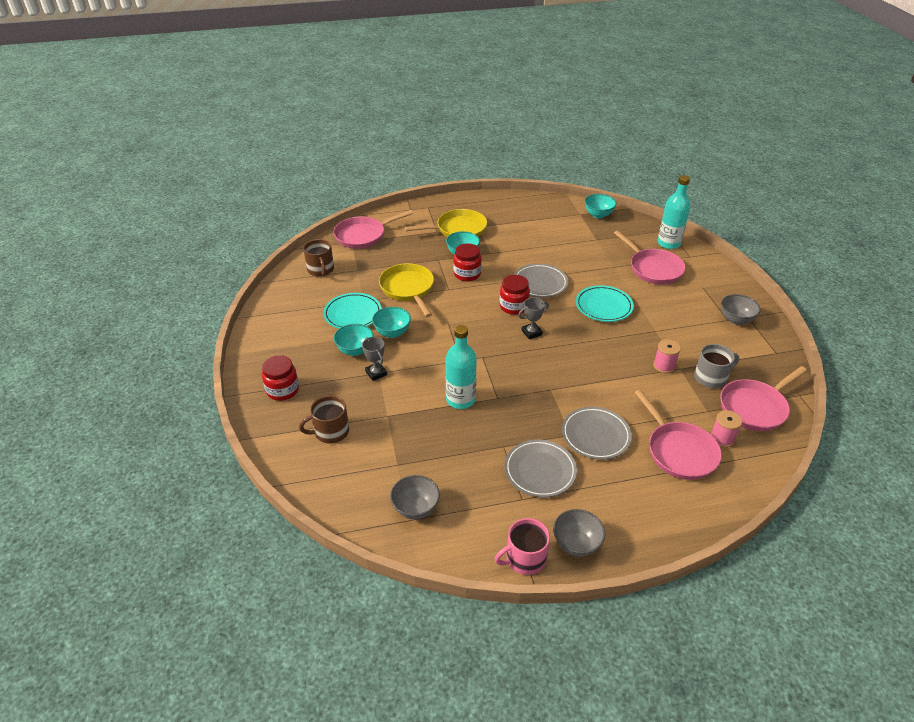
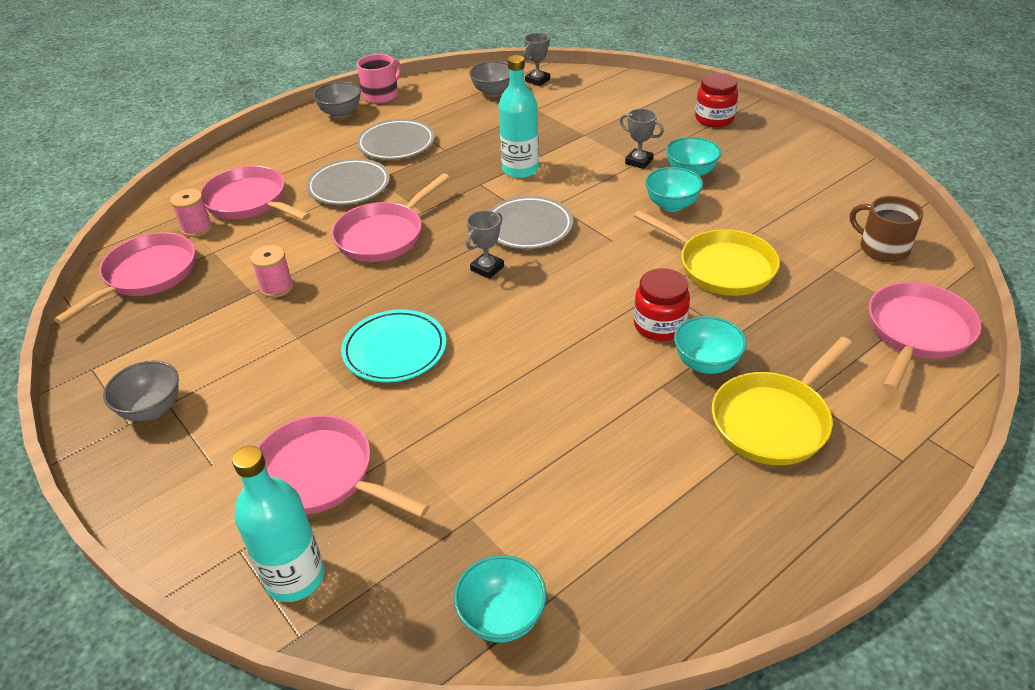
camera: 155 degrees right, 0 degrees up
(330, 432) = (624, 108): brown mug -> none
(353, 314) = (749, 208): turquoise plate -> none
(363, 508) = (537, 80): none -> grey trophy
(513, 306) = (540, 297): red jar -> none
(540, 283) = (525, 354): grey plate -> grey plate (528, 227)
(585, 379) = (383, 235): none -> pink pan
(711, 377) = (206, 294): grey mug -> none

